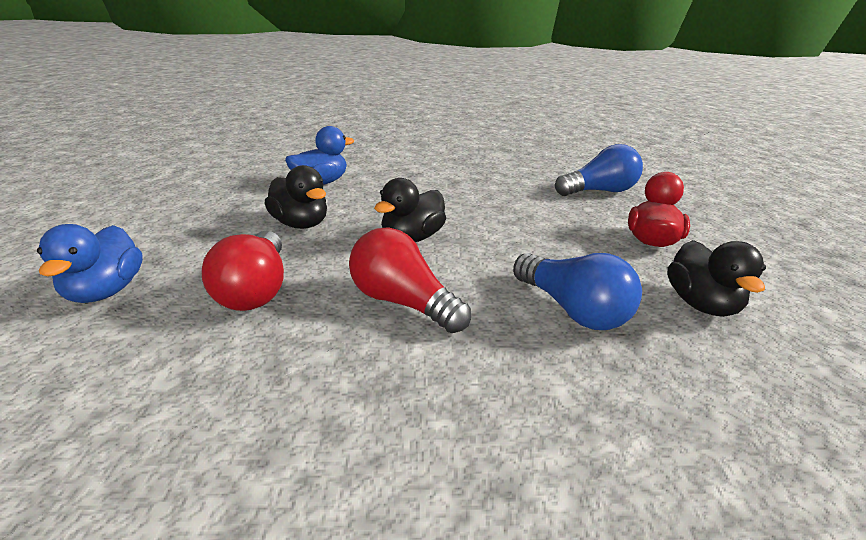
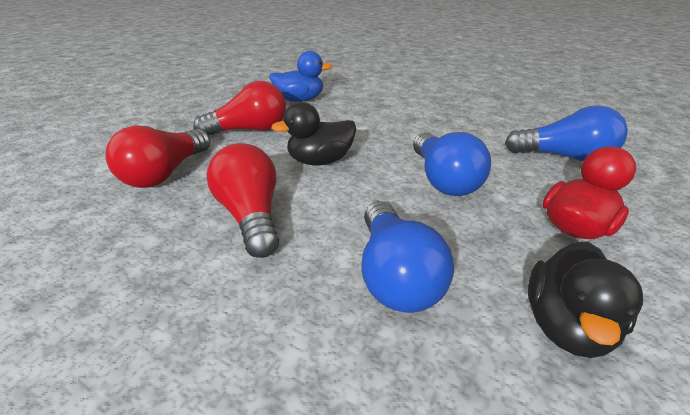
camera: 30 degrees right, 5 degrees up
(105, 291) = (88, 150): blue duck -> none
(300, 224) = (250, 130): black duck -> red light bulb
(533, 229) = (443, 180): none -> blue light bulb

